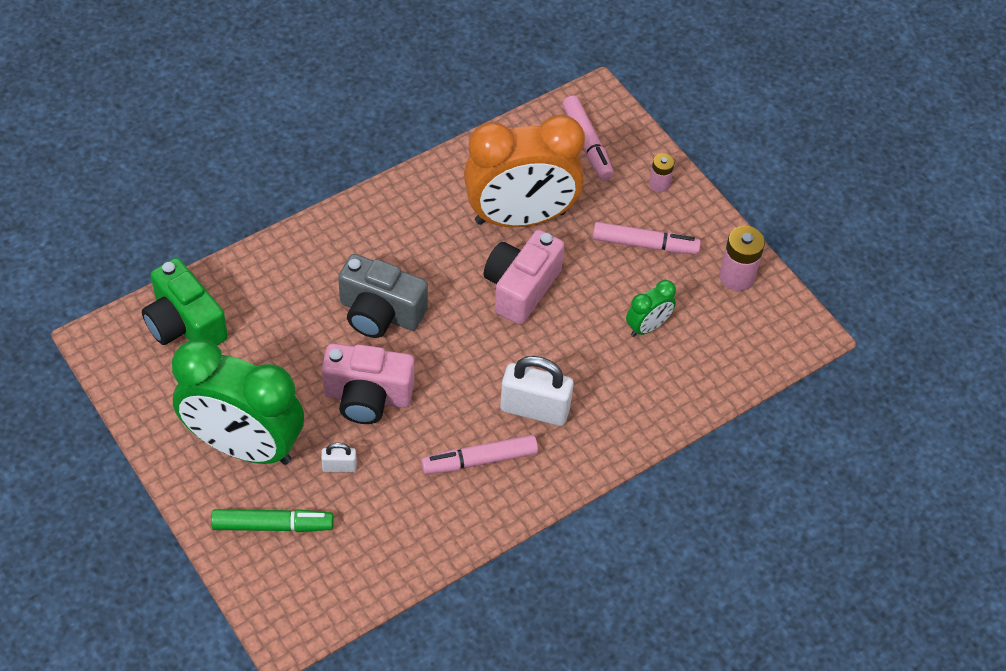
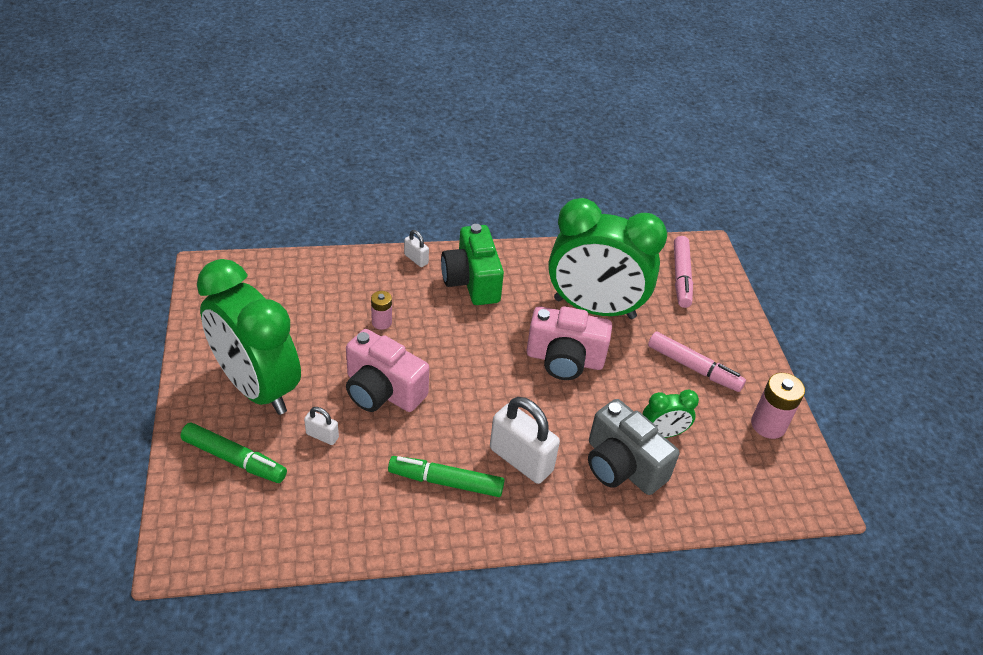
camera: 25 degrees right, 10 degrees down
(184, 324) = (278, 283): green camera -> green camera (472, 281)
(310, 235) = (416, 259): none -> white padlock
(380, 313) = (434, 333): grey camera -> grey camera (622, 466)
(479, 460) = (446, 481): pink marker -> green marker
(520, 218) = (594, 308): orange clock -> green clock
(520, 288) = (564, 359): pink camera -> pink camera turned 135 degrees counterclockwise
(659, 184) = (730, 327): pink battery -> pink battery (381, 322)

